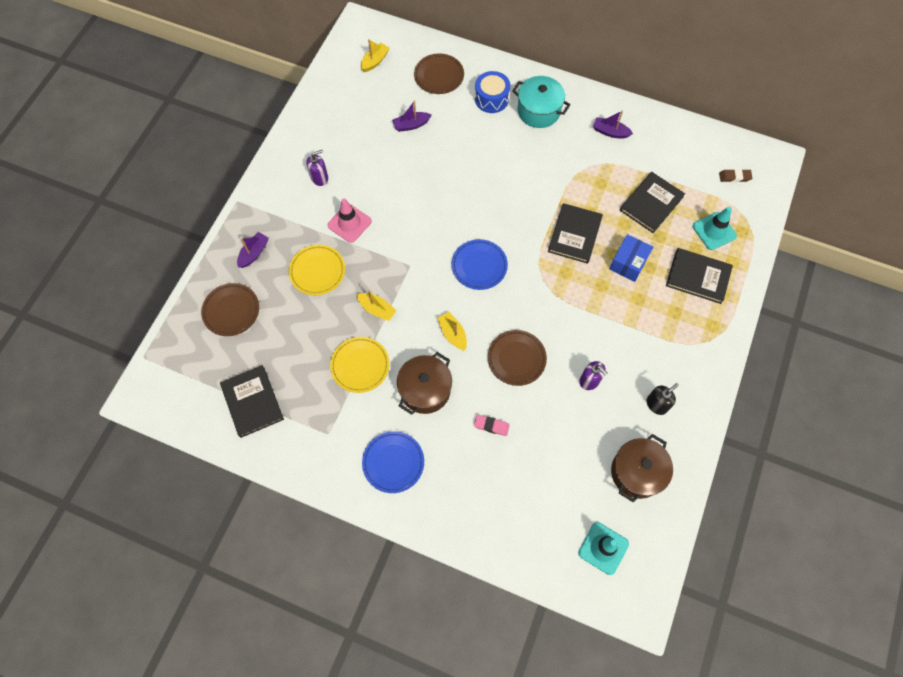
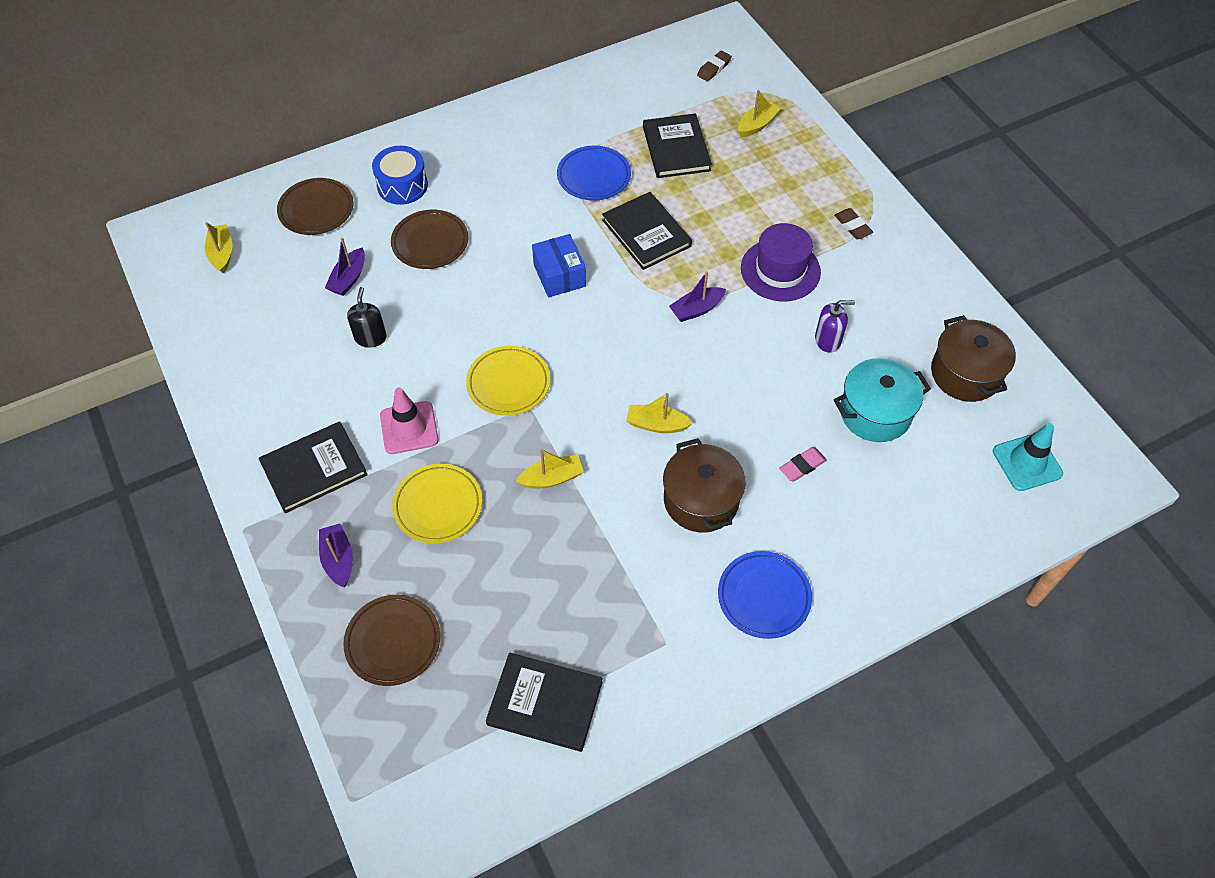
camera: 50 degrees left, 10 degrees down
(319, 177) = (312, 416): purple soap dispenser -> none
(360, 366) = (608, 546): yellow plate -> yellow plate (508, 383)
(479, 266) = (597, 341): blue plate -> blue plate (594, 176)
(516, 359) = (743, 386): brown plate -> brown plate (430, 243)
(538, 111) = (465, 158): turquoise pot -> turquoise pot (875, 413)
(610, 132) = (558, 121): purple boat -> purple boat (696, 309)
(616, 321) = (780, 270): none -> purple hat
(628, 263) = (724, 214): blue box -> blue box (559, 275)
(657, 404) = (904, 304): black soap dispenser -> black soap dispenser (370, 337)
(688, 336) = (852, 226): none -> brown eraser
(698, 277) = (794, 172): black book -> black book (314, 469)
(714, 231) = (757, 125): turquoise traffic cone -> yellow boat

